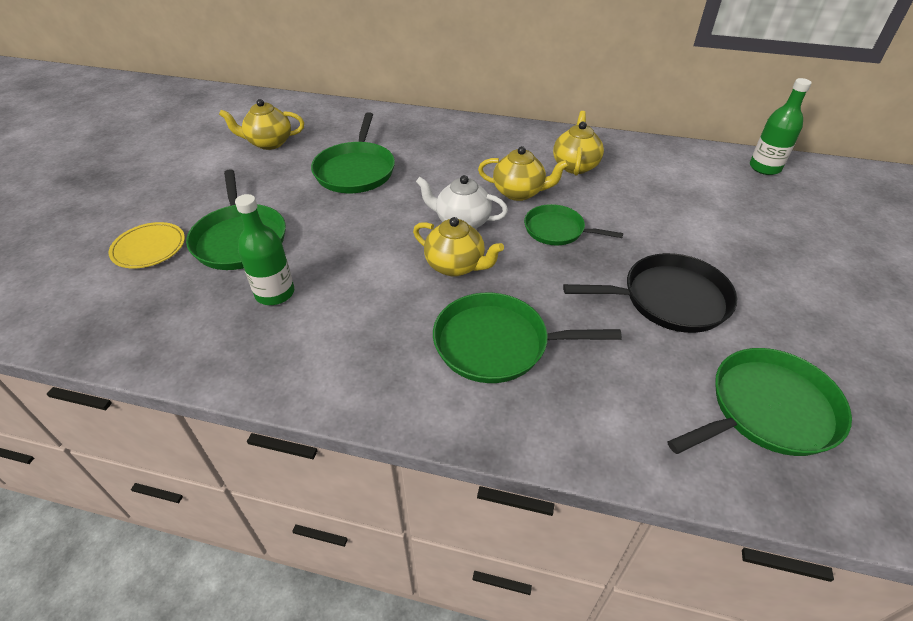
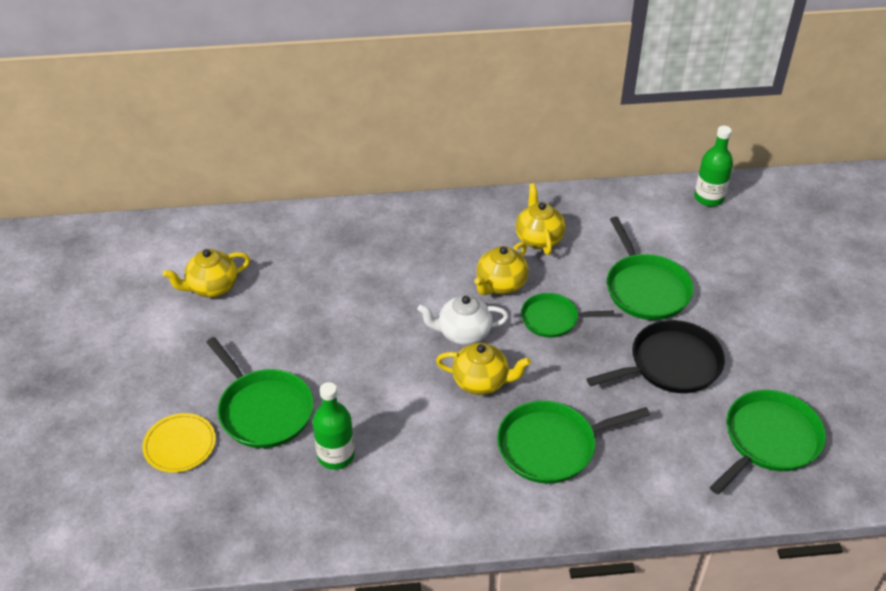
camera: 20 degrees left, 0 degrees up
(356, 170) = (327, 299): green pan -> green pan (645, 288)
(519, 192) = (500, 285): yellow teapot -> yellow teapot turned 135 degrees clockwise

